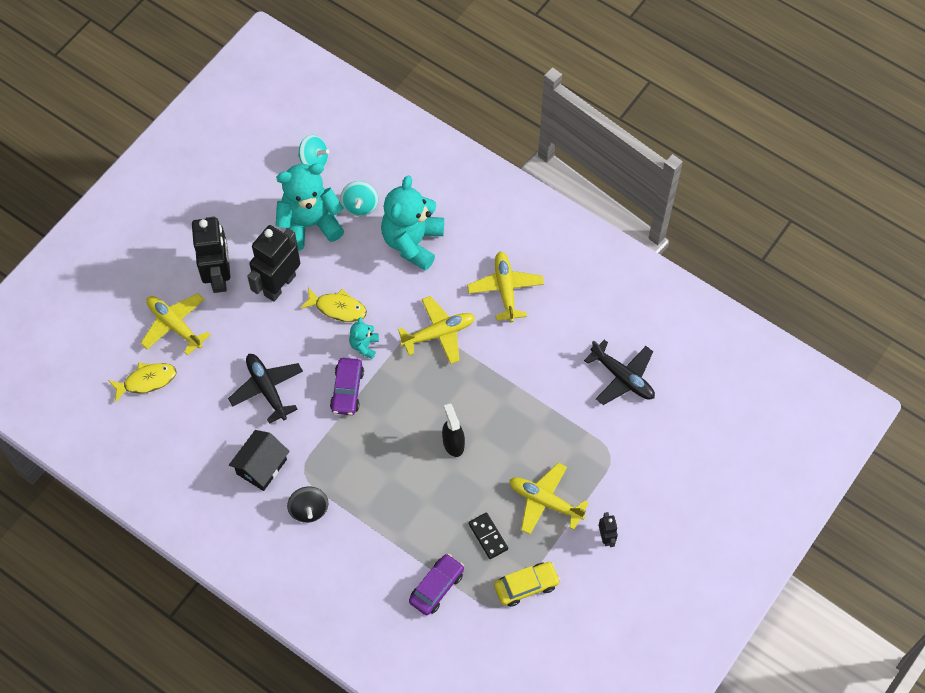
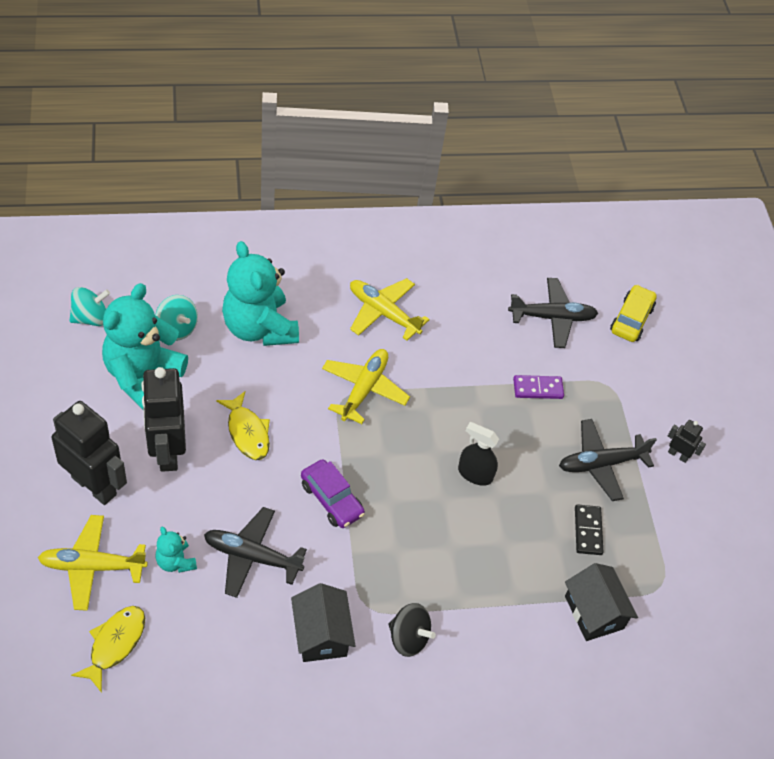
camera: 50 degrees left, 10 degrees down
(338, 308) = (247, 432): yellow fish -> yellow fish turned 90 degrees clockwise
(364, 345) = (307, 448): turquoise teddy bear -> turquoise teddy bear (175, 561)
(436, 587) = (594, 612): purple car -> black house
(488, 536) = (588, 531): black domino -> black domino turned 75 degrees clockwise
(526, 586) = (663, 548): yellow car -> yellow car (631, 319)
(545, 501) = (601, 464): yellow plane -> black plane
(557, 419) = (538, 389): none -> purple domino

